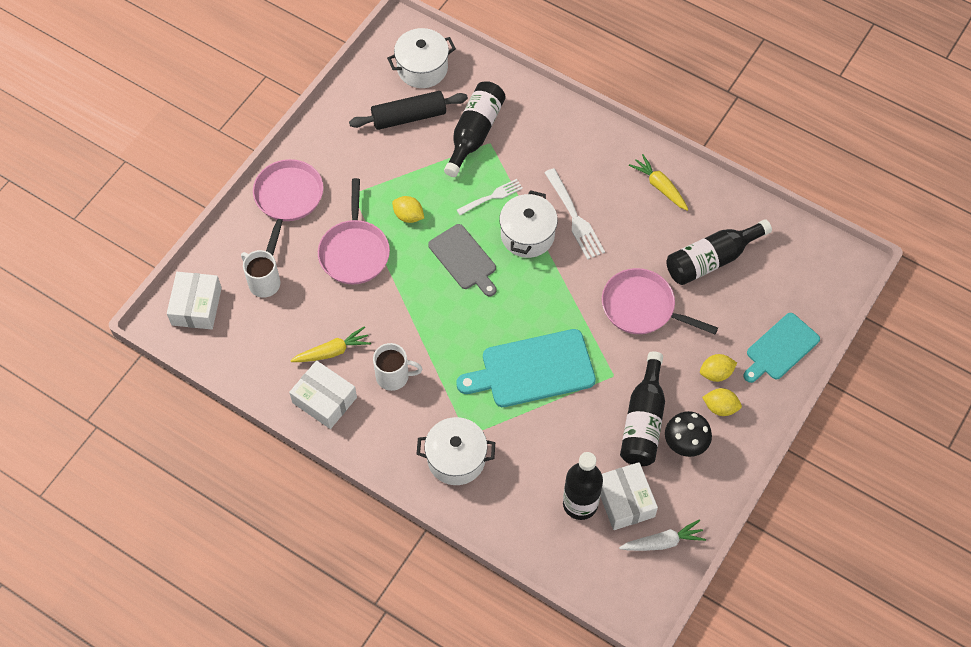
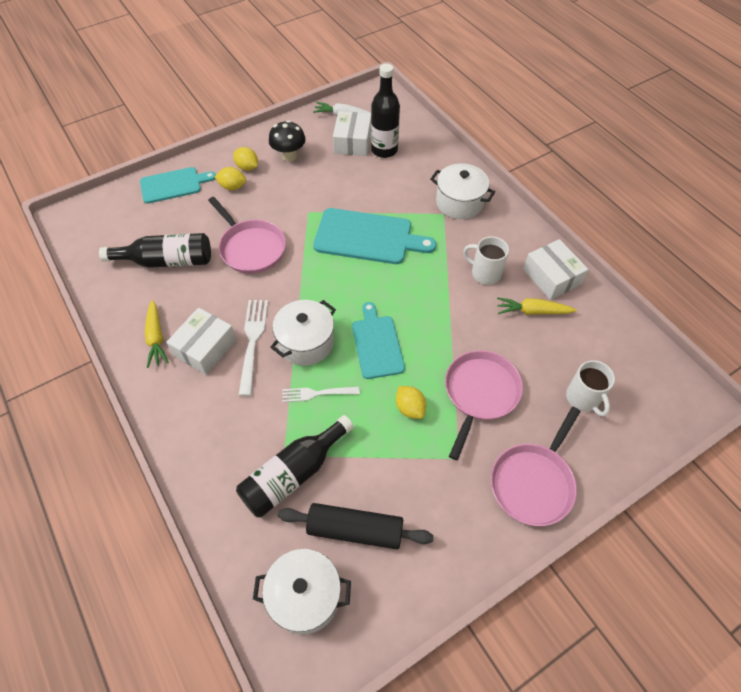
camera: 155 degrees left, 5 degrees down
(196, 306) = (658, 402): white box -> white box (205, 347)
(464, 259) = (377, 344): grey cutting board -> turquoise cutting board
(643, 421) = (307, 178): black bottle -> none

